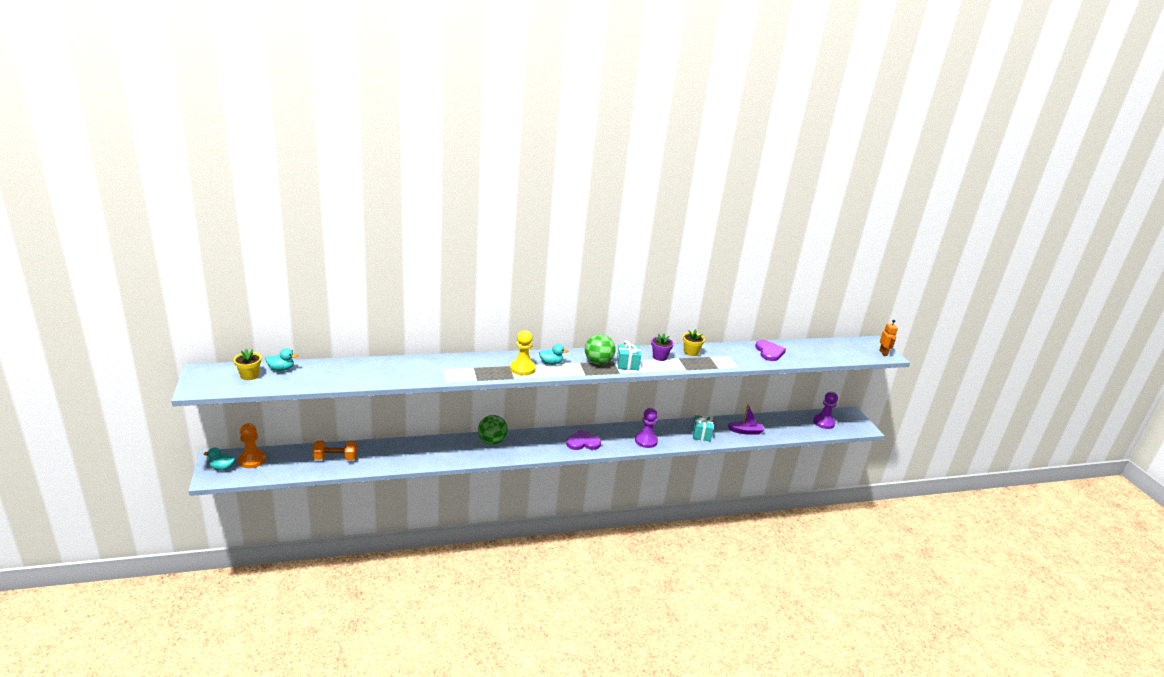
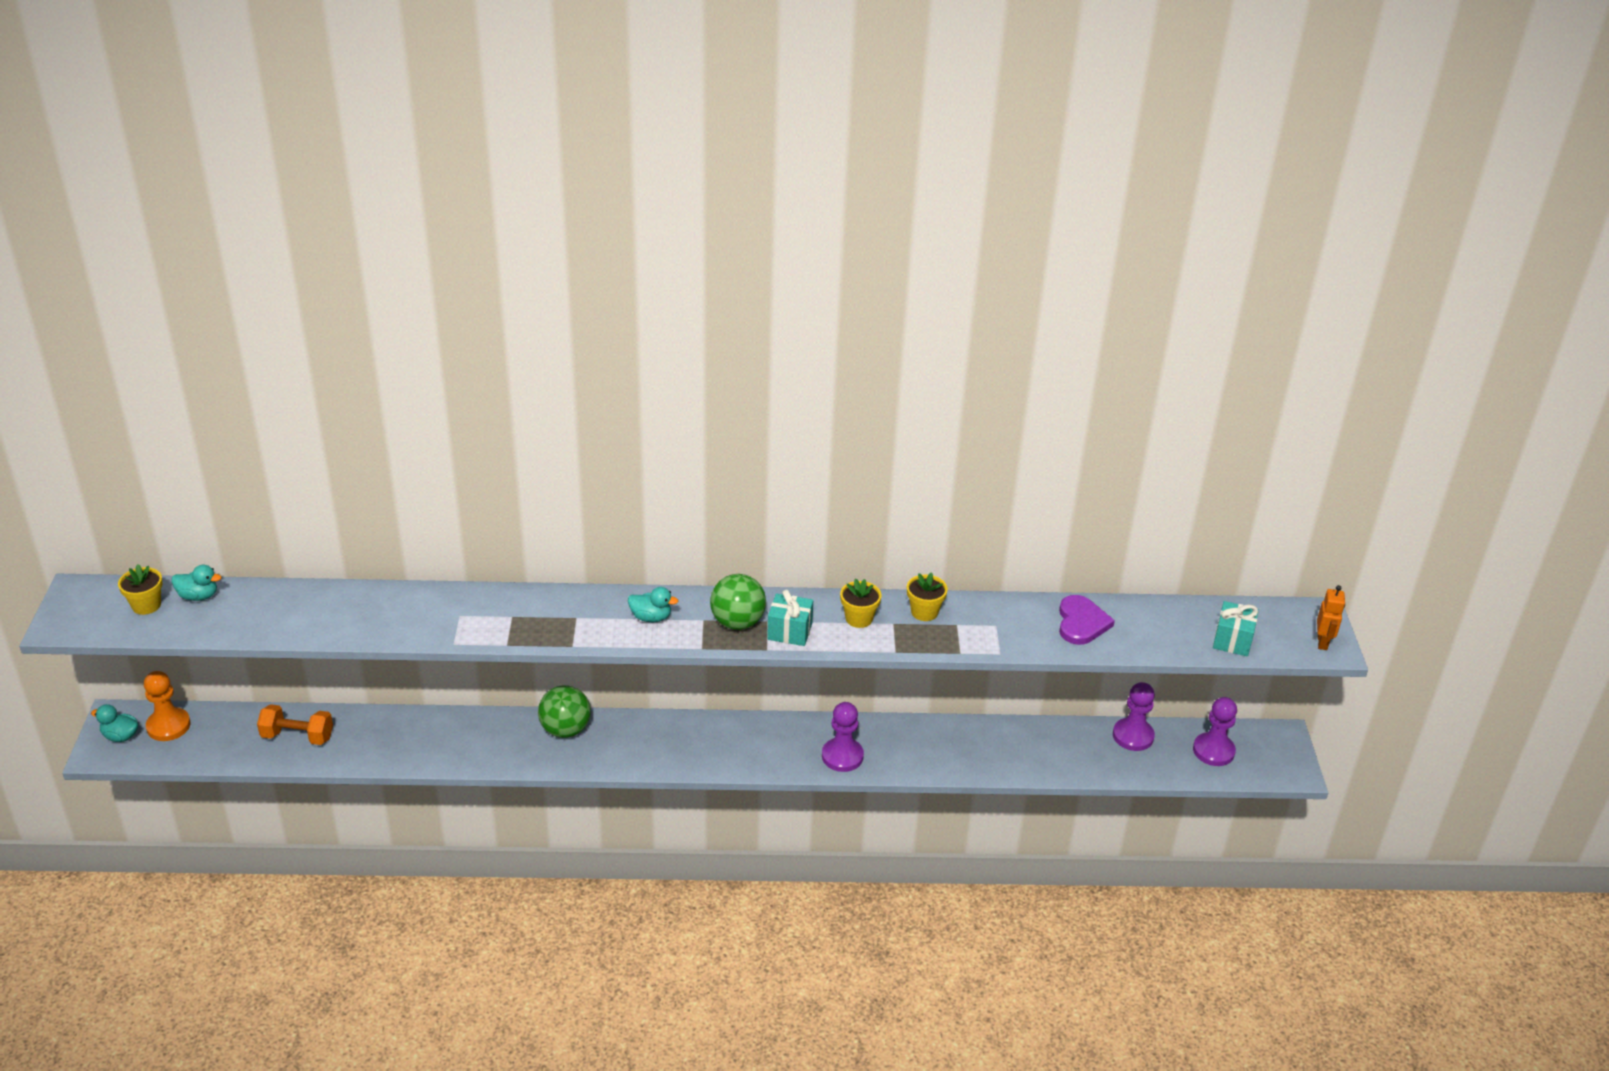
camera: 15 degrees right, 10 degrees up
(522, 368) = (595, 626): yellow pawn -> none
(583, 442) = (725, 748): purple heart -> none
(660, 357) = (859, 618): purple flower pot -> yellow flower pot
(701, 434) = (953, 753): turquoise gift -> turquoise gift (1232, 640)
(745, 431) = (1044, 755): purple boat -> none
(783, 419) = (1133, 736): none -> purple pawn

